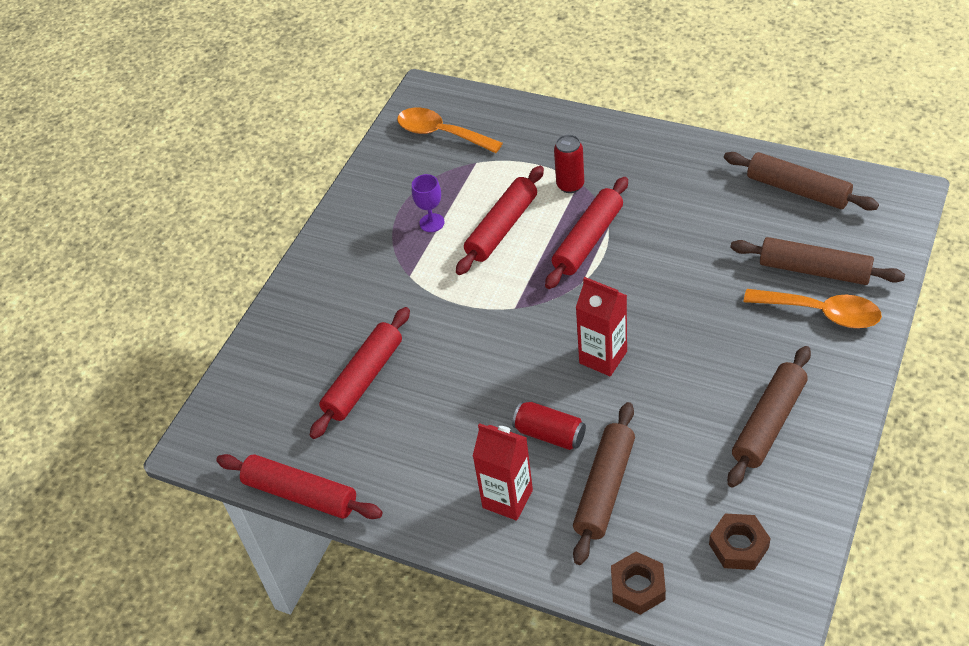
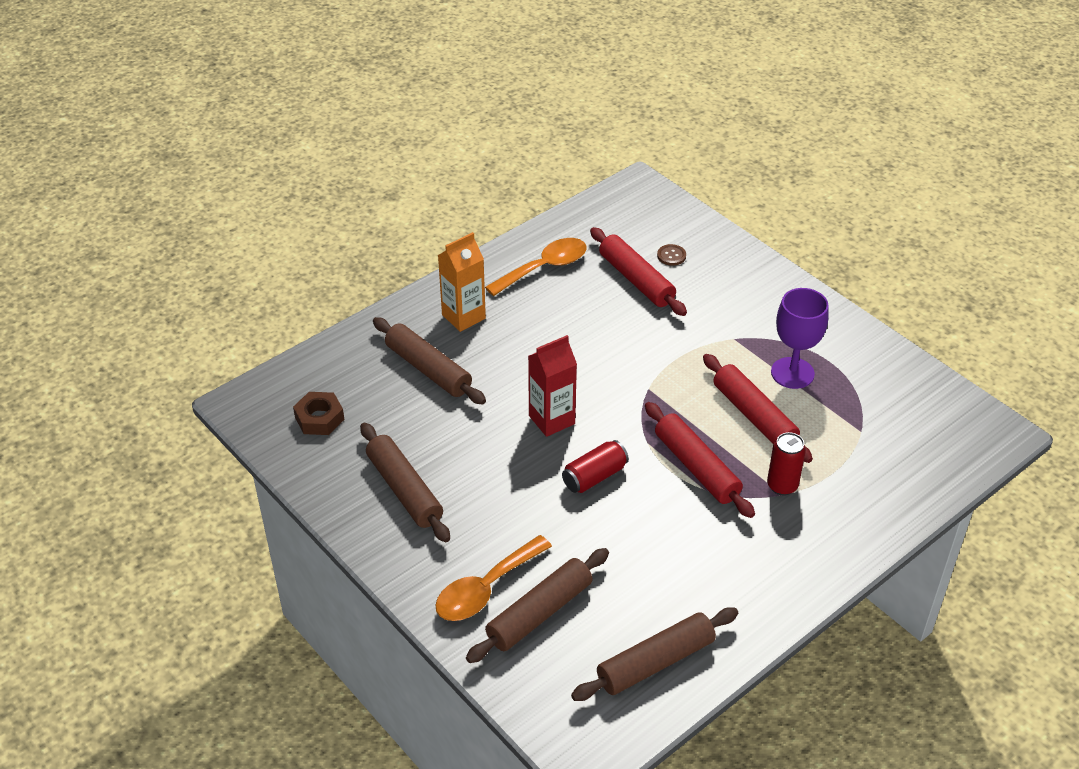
camera: 110 degrees right, 5 degrees down
(300, 494) = (554, 222): red rolling pin -> none
(309, 367) = (671, 256): none -> brown button
(432, 223) = (792, 373): purple goblet -> purple goblet, size x1.66
(441, 133) = (922, 421): orange spoon -> orange spoon (544, 268)
(507, 499) = (463, 317): red carton -> orange carton
(550, 434) = (501, 359): red can -> red can (594, 476)
(637, 587) = (337, 353): brown nut -> none

